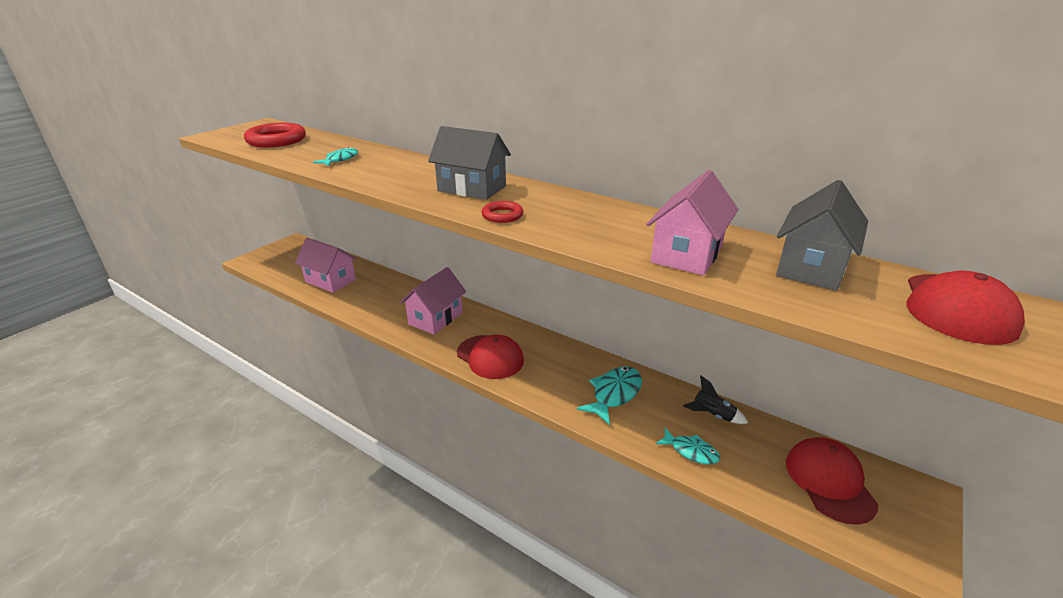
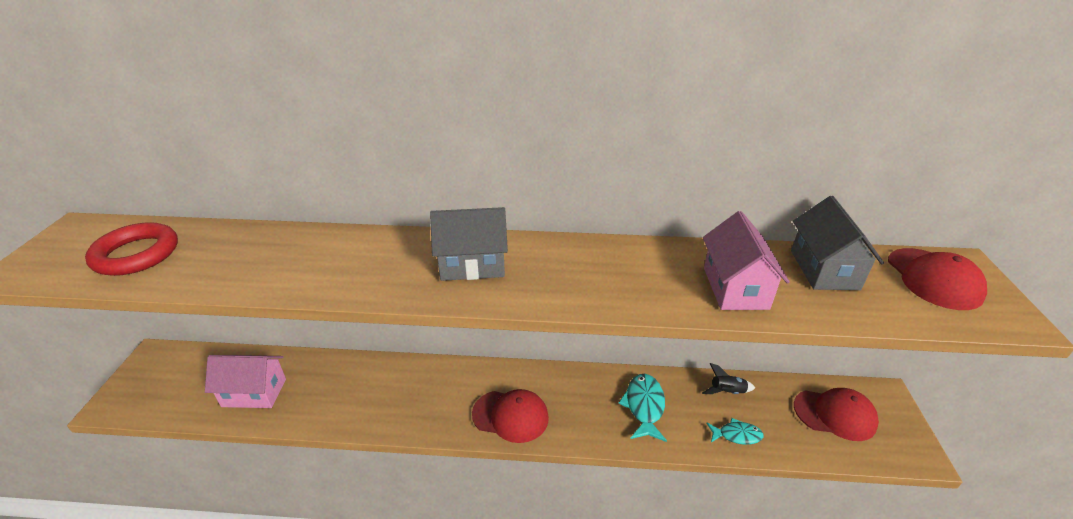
camera: 30 degrees left, 5 degrees up
(340, 159) = (268, 264): turquoise fish -> none
(436, 318) = (420, 393): pink house -> none
(502, 215) = (542, 294): red ring -> none
(829, 482) = (835, 414): red cap -> red cap turned 135 degrees clockwise

